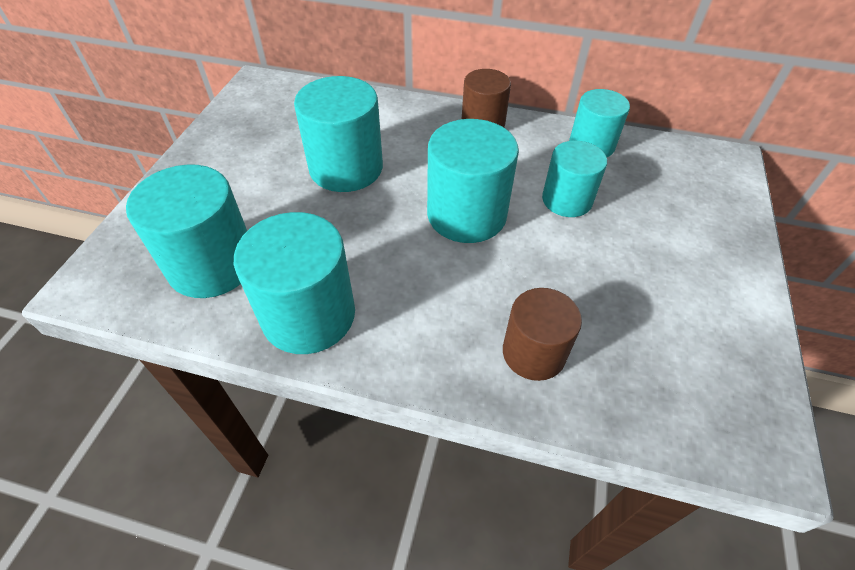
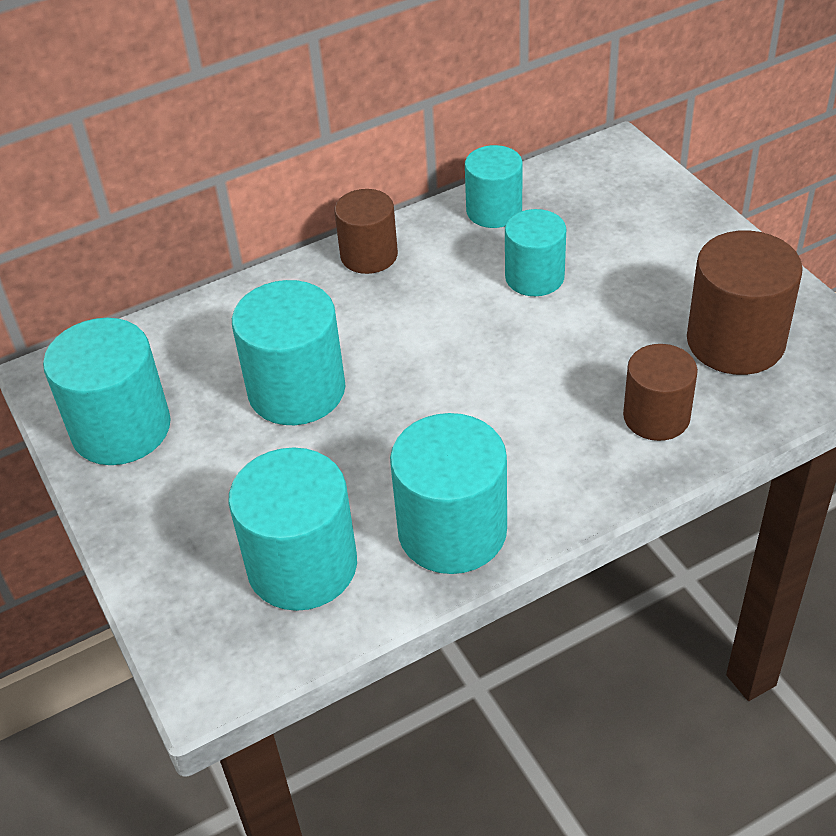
camera: 40 degrees left, 5 degrees down
(466, 214) = (468, 351): turquoise cylinder -> turquoise cylinder (121, 428)
(665, 347) = (735, 341): none -> brown cylinder

